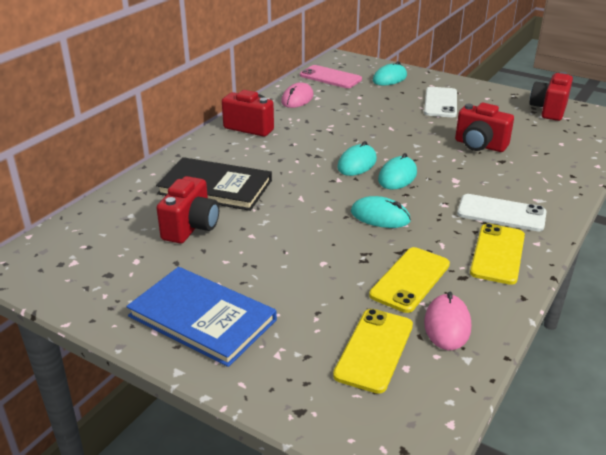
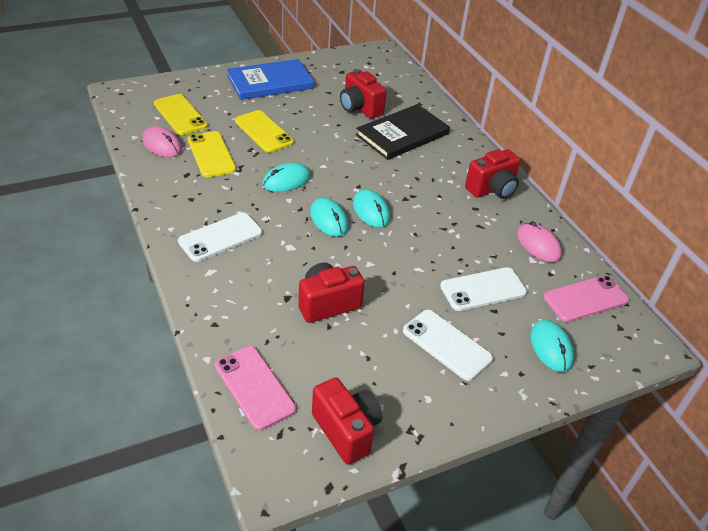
camera: 120 degrees right, 10 degrees up
(374, 104) = (483, 289): none -> white phone
(497, 254) = (185, 202): yellow phone -> yellow phone (263, 132)
(581, 143) = (254, 387): none -> pink phone

